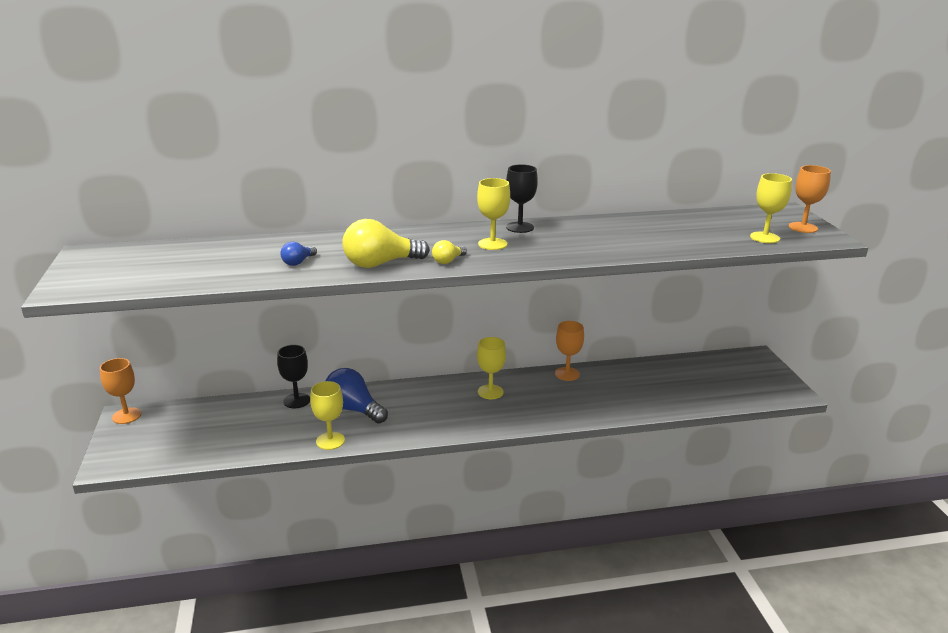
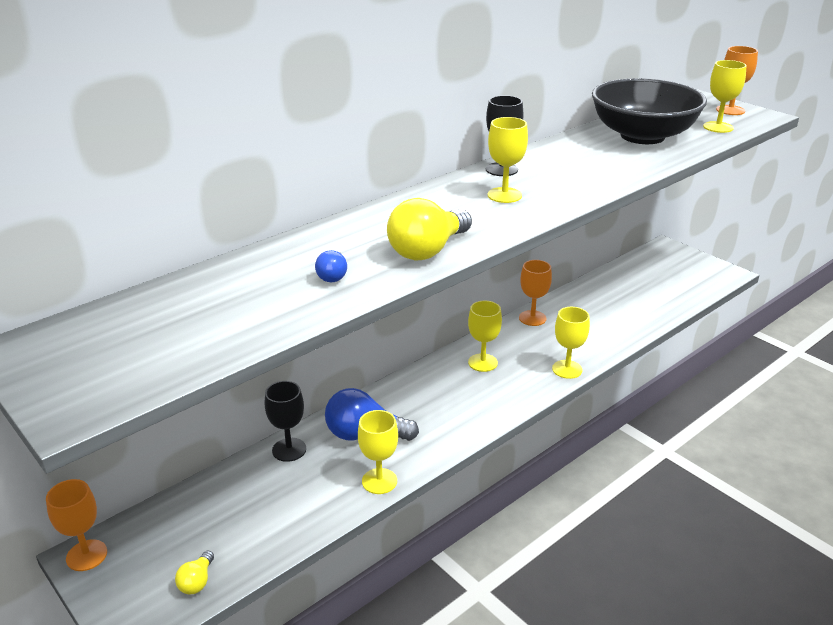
camera: 30 degrees left, 5 degrees up
(448, 261) = (491, 227): yellow light bulb -> yellow light bulb (197, 581)
(551, 418) = (567, 369): none -> yellow goblet
(679, 229) = (642, 136): none -> black bowl

